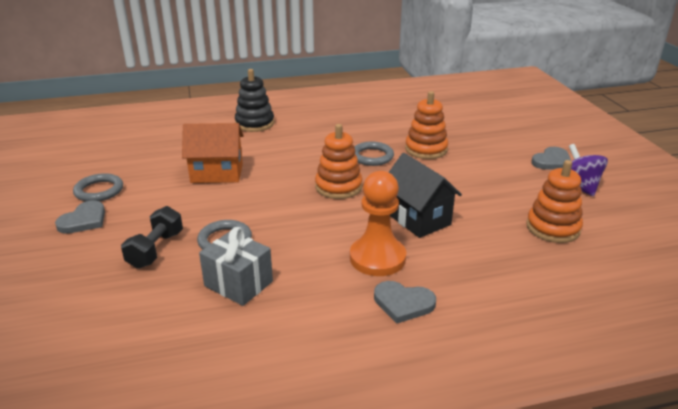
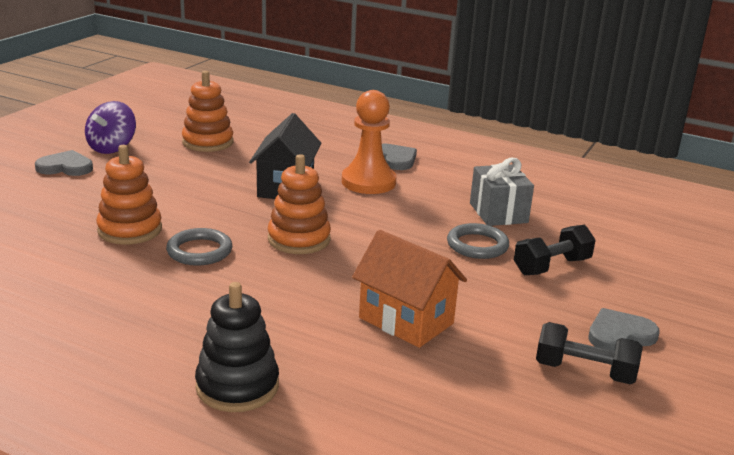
camera: 140 degrees left, 5 degrees down
(99, 191) = (584, 371): grey ring -> black dumbbell

